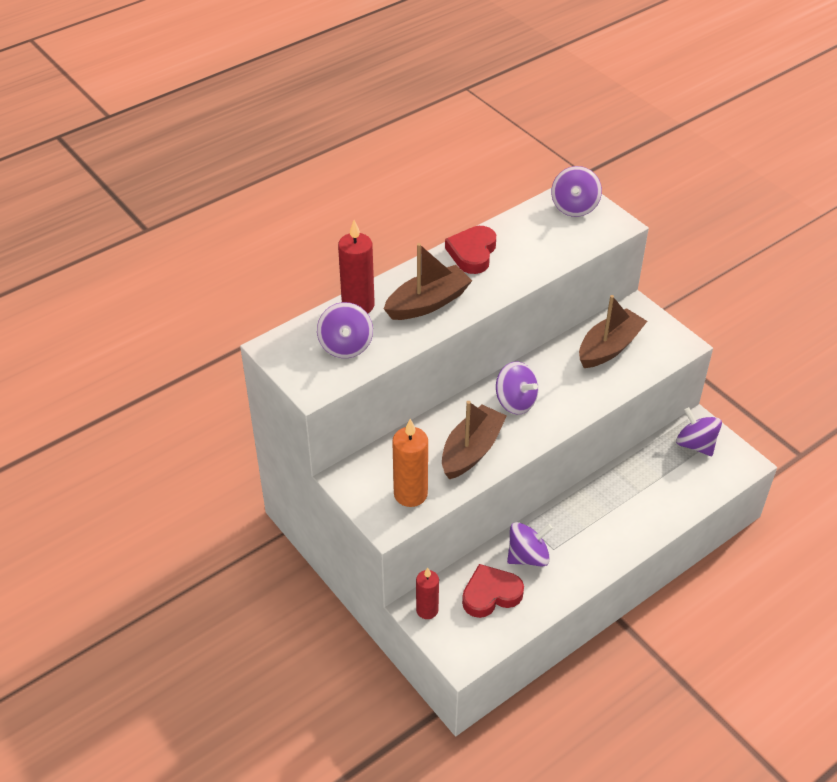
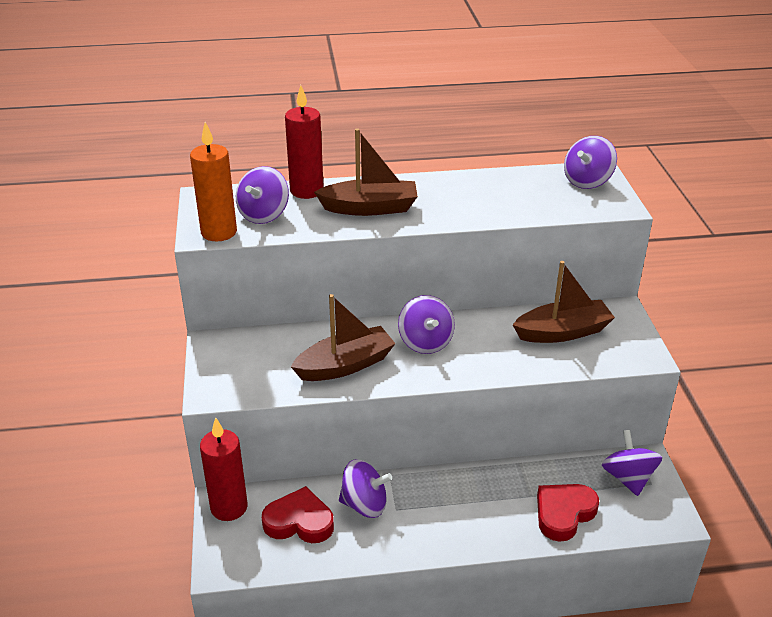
camera: 30 degrees right, 10 degrees down
(410, 494) = (255, 377): orange candle -> orange candle (219, 232)
(427, 610) = (229, 507): red candle -> red candle, size x1.50
(472, 253) = (450, 186): red heart -> red heart (564, 513)

